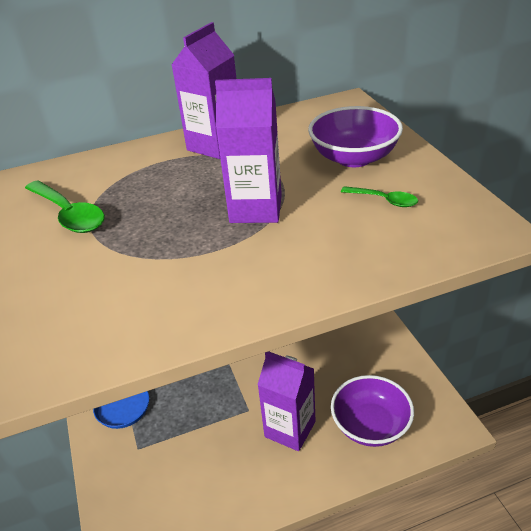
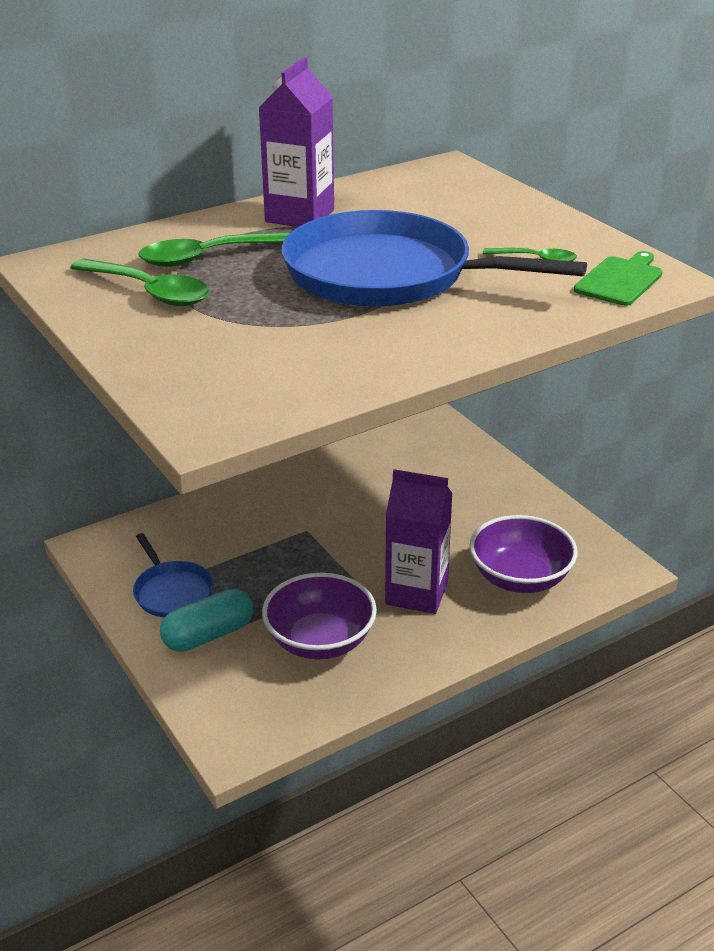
camera: 15 degrees left, 5 degrees down
(129, 182) = (208, 257): none -> green spoon
(134, 447) = (208, 635): none -> turquoise capsule
(256, 209) = (387, 274): purple carton -> blue pan
(354, 158) = (483, 222): purple bowl -> purple bowl (320, 641)
(451, 228) = (620, 280): none -> green cutting board

